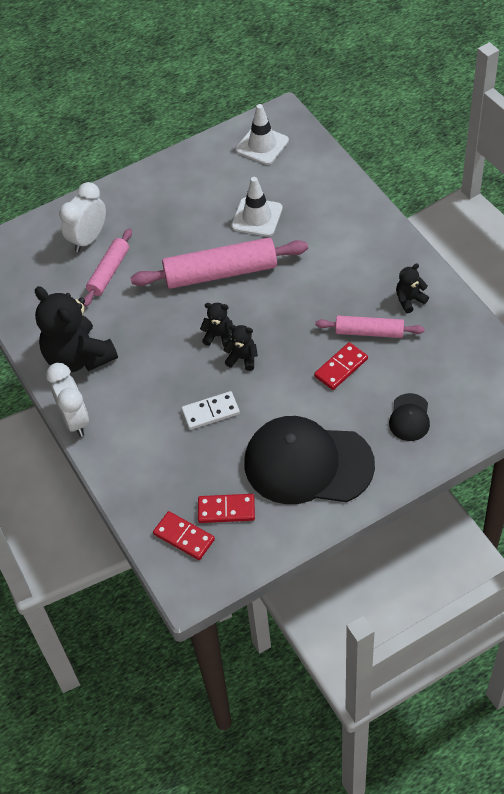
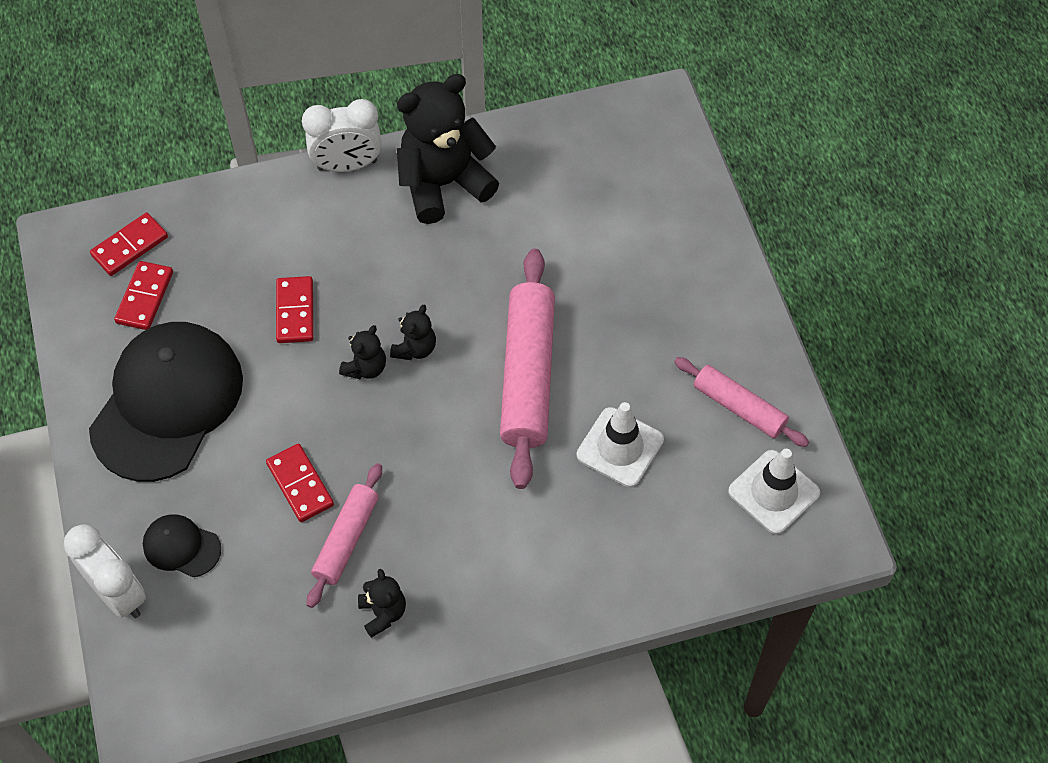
camera: 100 degrees right, 5 degrees up
(88, 239) = (648, 227): white clock -> white clock (118, 593)
(109, 272) = (577, 241): pink rolling pin -> pink rolling pin (739, 407)
(210, 412) = (295, 312): white domino -> red domino

